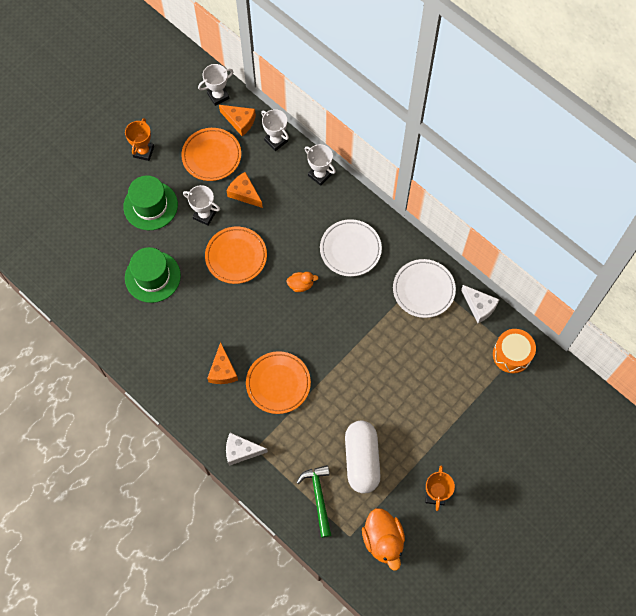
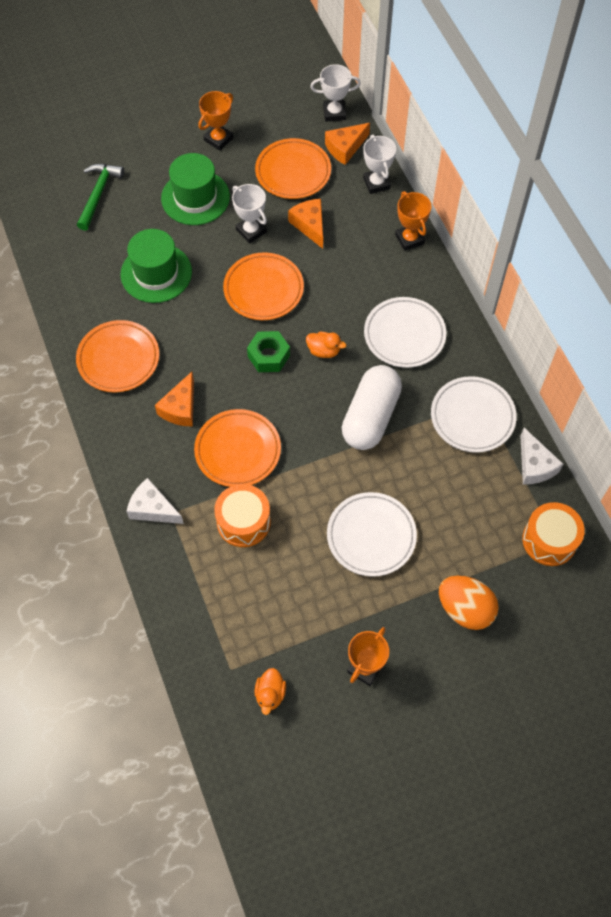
camera: 25 degrees right, 5 degrees down
(160, 353) = (118, 359): none -> orange plate
(240, 121) = (345, 148): orange cheese -> orange cheese turned 90 degrees clockwise
(264, 305) = (268, 356): none -> green nut
(307, 432) = (243, 522): none -> orange drum
(318, 497) = (217, 604): green hammer -> green hammer (98, 194)
(319, 175) = (409, 239): white trophy -> orange trophy
(361, 460) = (293, 584): white capsule -> white capsule (370, 417)
(383, 540) = (270, 694): orange duck -> orange duck, size x0.54
(396, 404) = (371, 536): none -> white plate
(480, 426) = (465, 609): none -> orange egg

